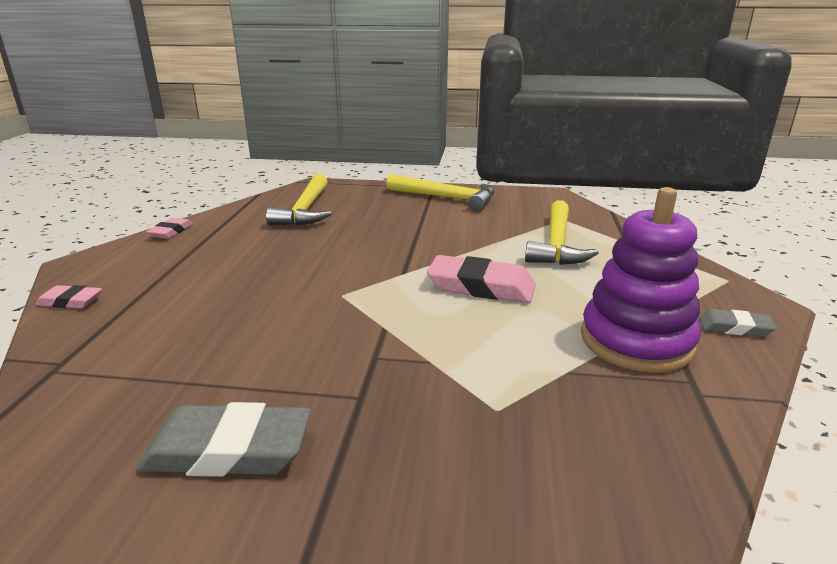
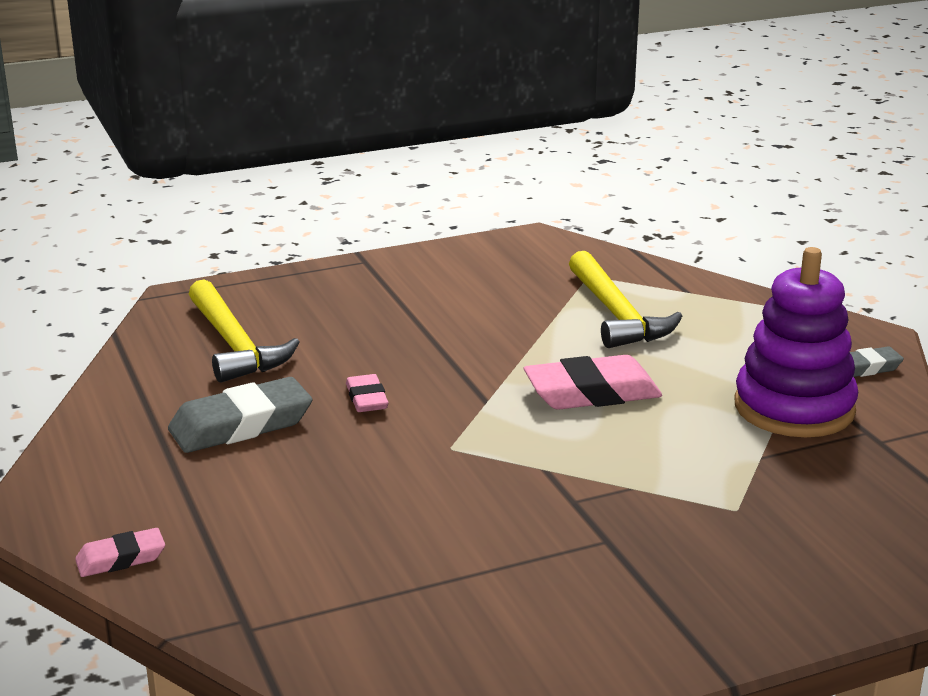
camera: 30 degrees left, 0 degrees up
(171, 232) = (85, 430): pink eraser -> pink eraser (366, 399)
(229, 450) = (551, 622): grey eraser -> grey eraser (241, 425)
(446, 198) = (407, 276): yellow hammer -> none

